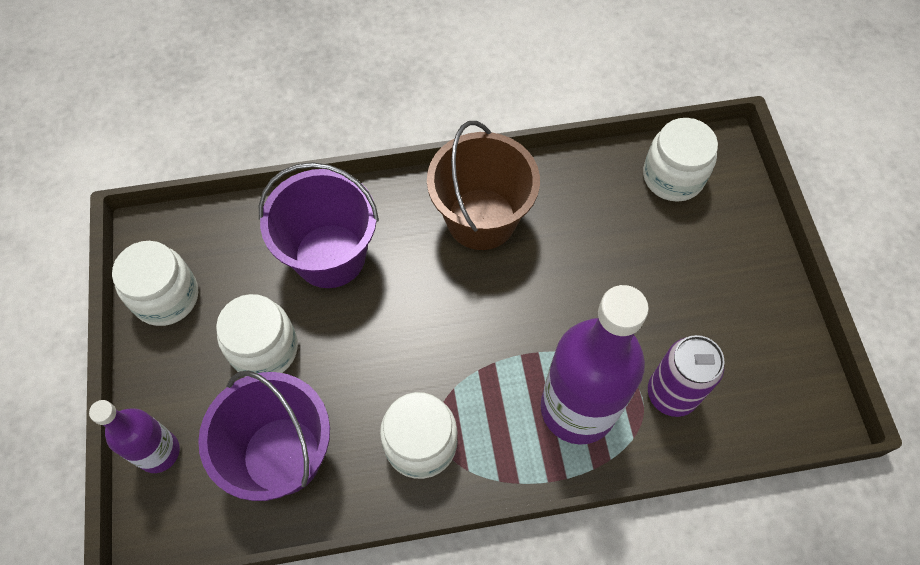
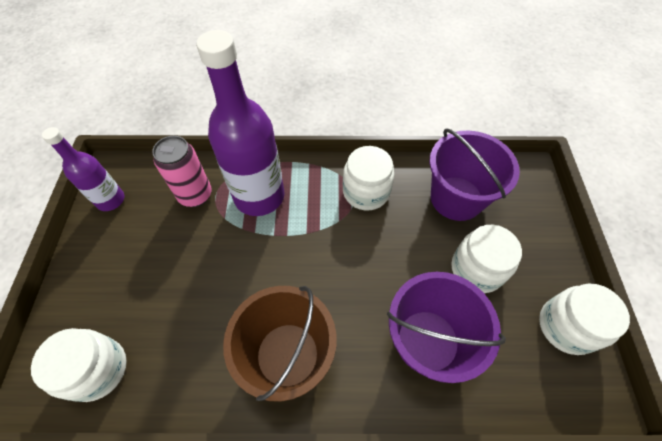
camera: 170 degrees left, 5 degrees down
(158, 452) = (540, 212): purple bottle -> purple bottle (110, 200)
(671, 394) = (195, 195): purple can -> pink can

